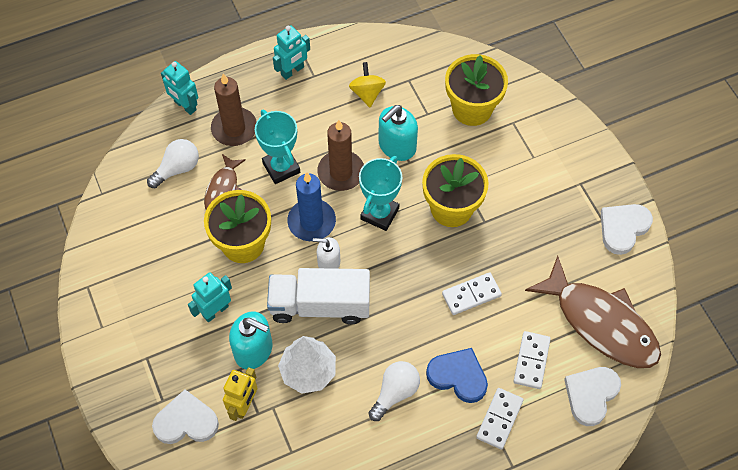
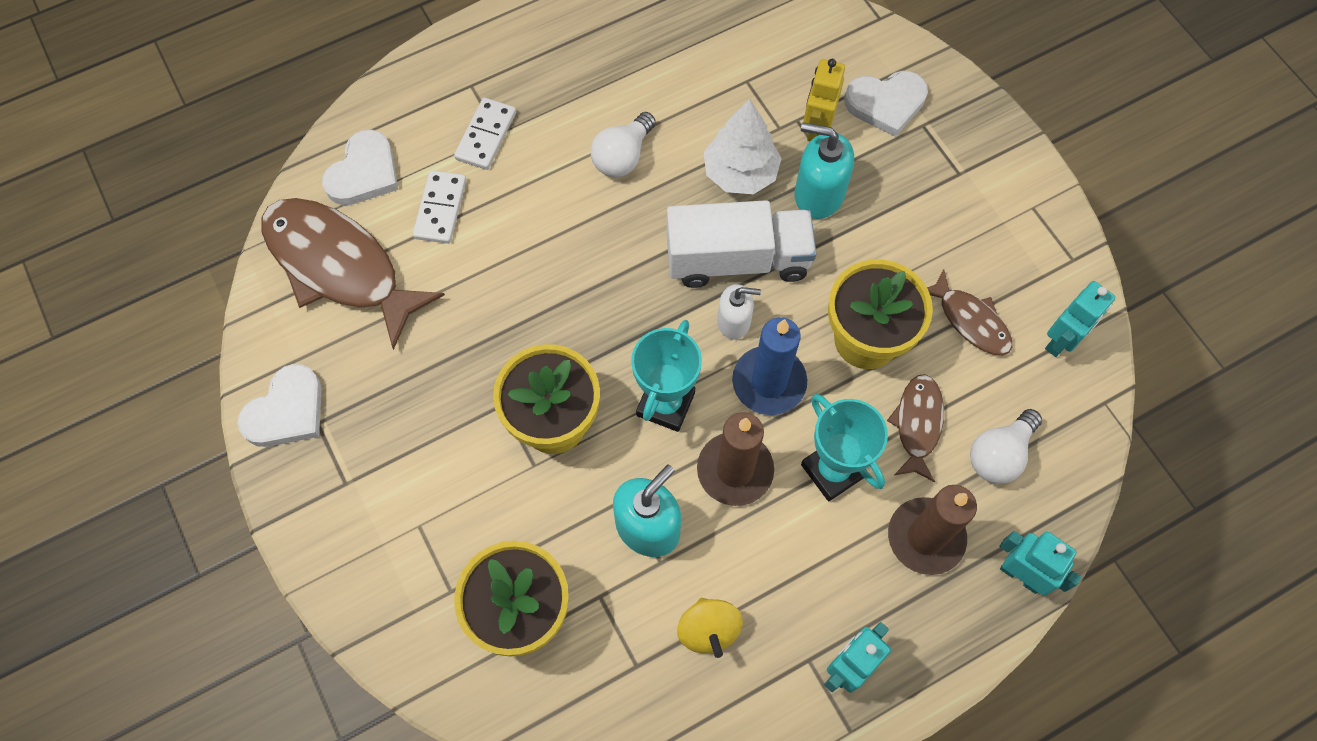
camera: 175 degrees right, 5 degrees up
(171, 250) = (970, 320): none -> brown fish
(215, 311) = (883, 240): turquoise robot -> turquoise robot (1061, 340)
(458, 376) = (540, 182): blue heart -> none
(471, 295) = (522, 291): white domino -> none

